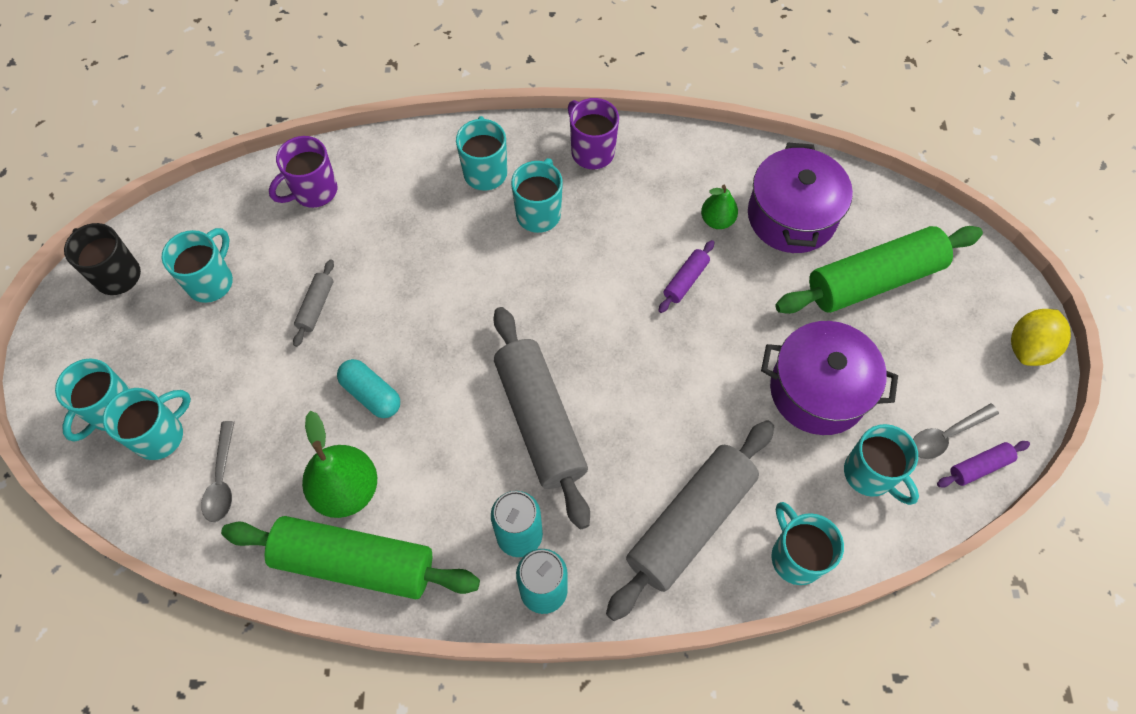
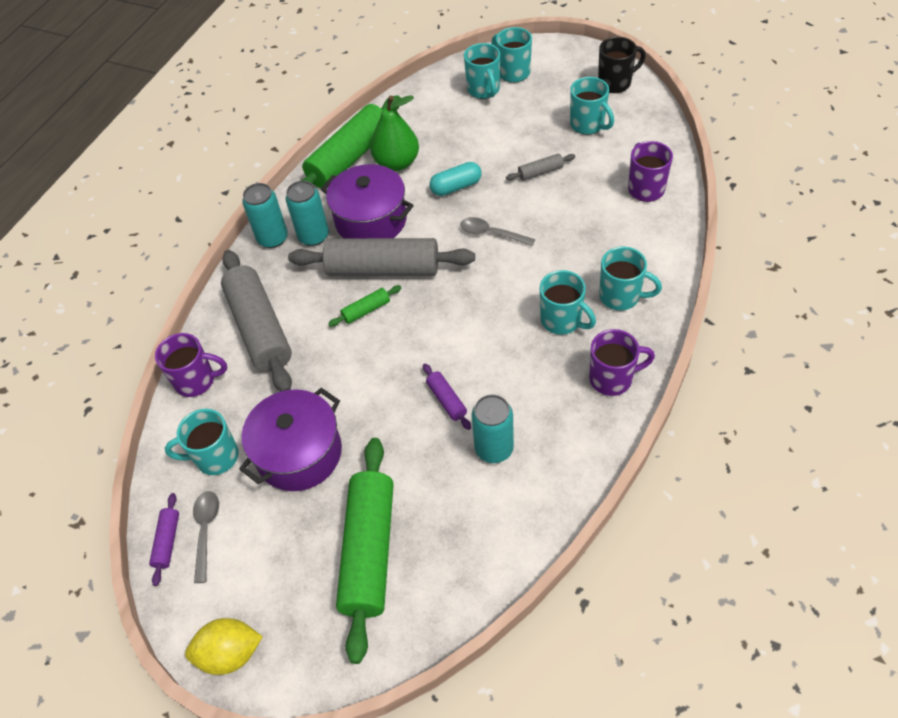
camera: 120 degrees right, 10 degrees down
(222, 479) = (438, 111): grey spoon -> grey spoon (491, 234)
(316, 306) = (540, 172): grey rolling pin -> grey rolling pin turned 60 degrees counterclockwise
(609, 411) = (366, 310): none -> green rolling pin
(717, 220) = (494, 448): green pear -> turquoise can
(791, 216) = (469, 513): purple pot -> purple pot (371, 220)
(795, 556) = (196, 381): turquoise mug -> purple mug
(1029, 348) = (230, 653): yellow lemon -> yellow lemon turned 75 degrees counterclockwise

